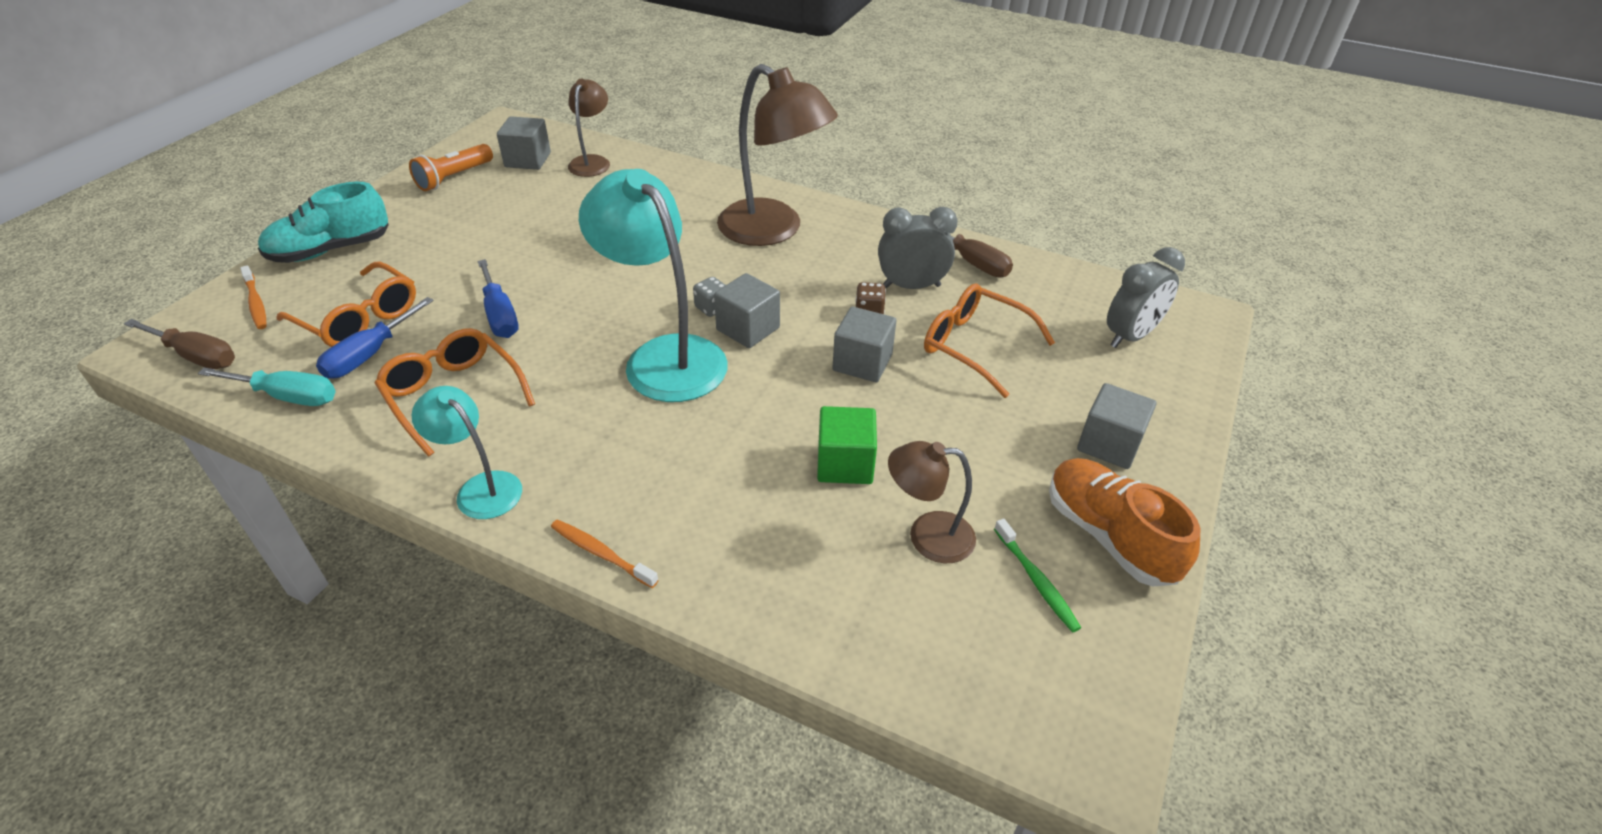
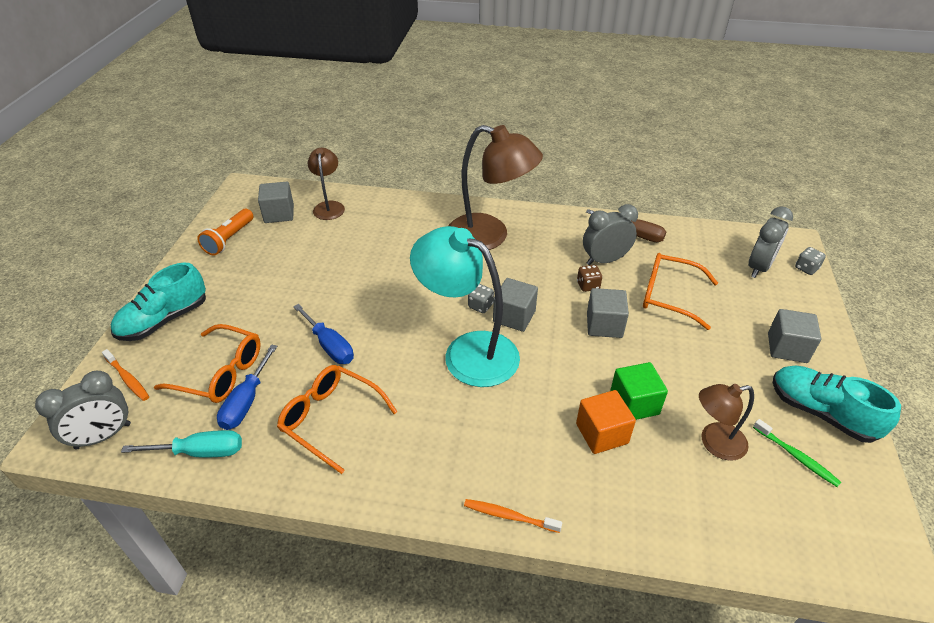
camera: 15 degrees left, 0 degrees up
(196, 356) = (103, 436): brown screwdriver -> grey clock
(481, 488) = (394, 488): turquoise lamp -> none
(779, 488) = (602, 433): none -> orange cube
(1109, 536) = (821, 413): orange shoe -> turquoise shoe
(1203, 351) = (806, 268): none -> grey dice

